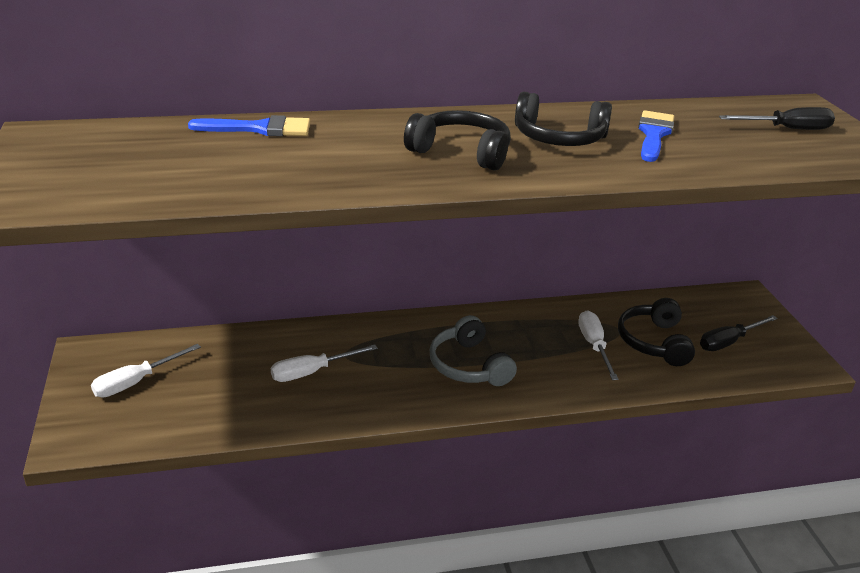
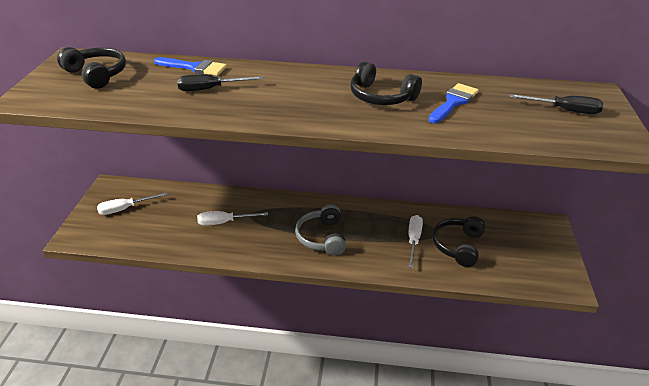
camera: 20 degrees right, 5 degrees up
(461, 152) = (305, 99): black headphones -> black headphones (97, 74)
(728, 342) = (514, 256): black screwdriver -> black screwdriver (210, 89)

